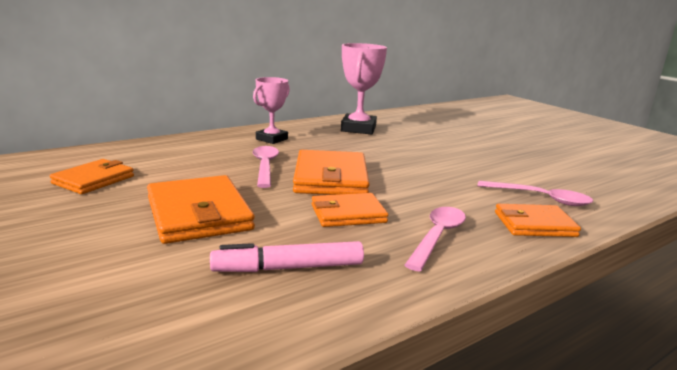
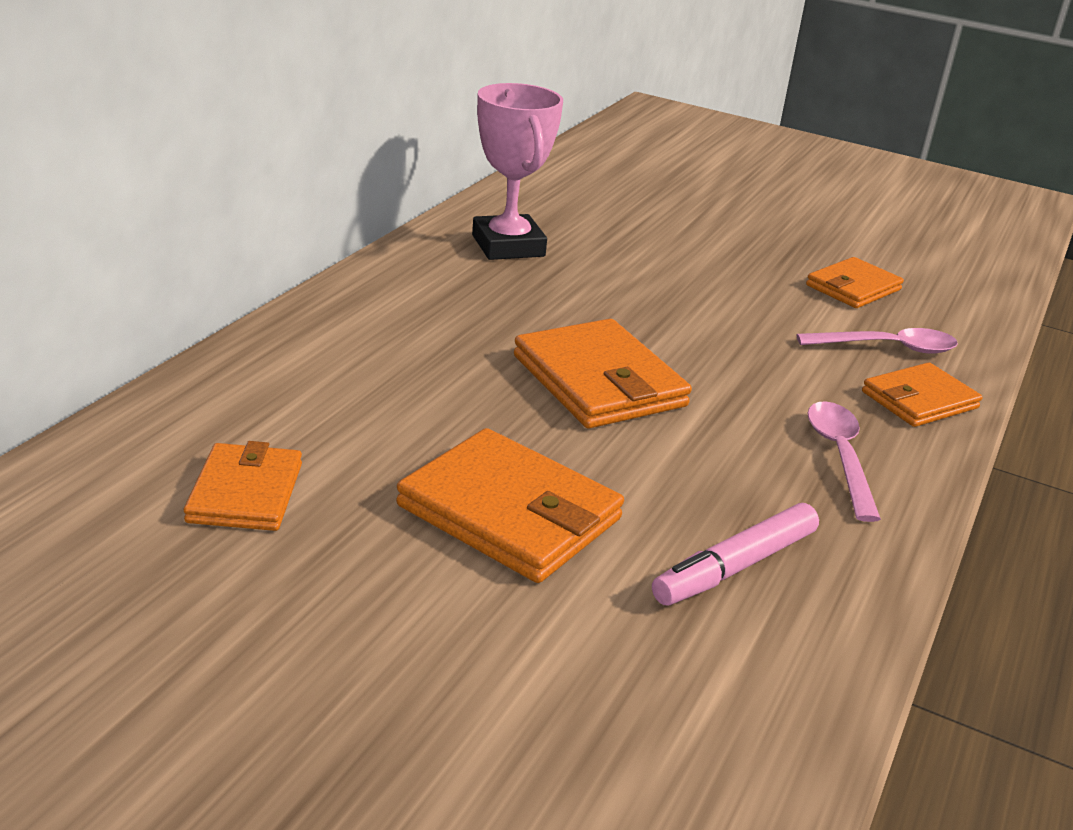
camera: 30 degrees left, 10 degrees up
(265, 166) = (475, 381): pink spoon -> none
(271, 139) = (402, 309): pink trophy -> none
(348, 214) = (699, 449): orange wallet -> orange wallet (853, 287)

